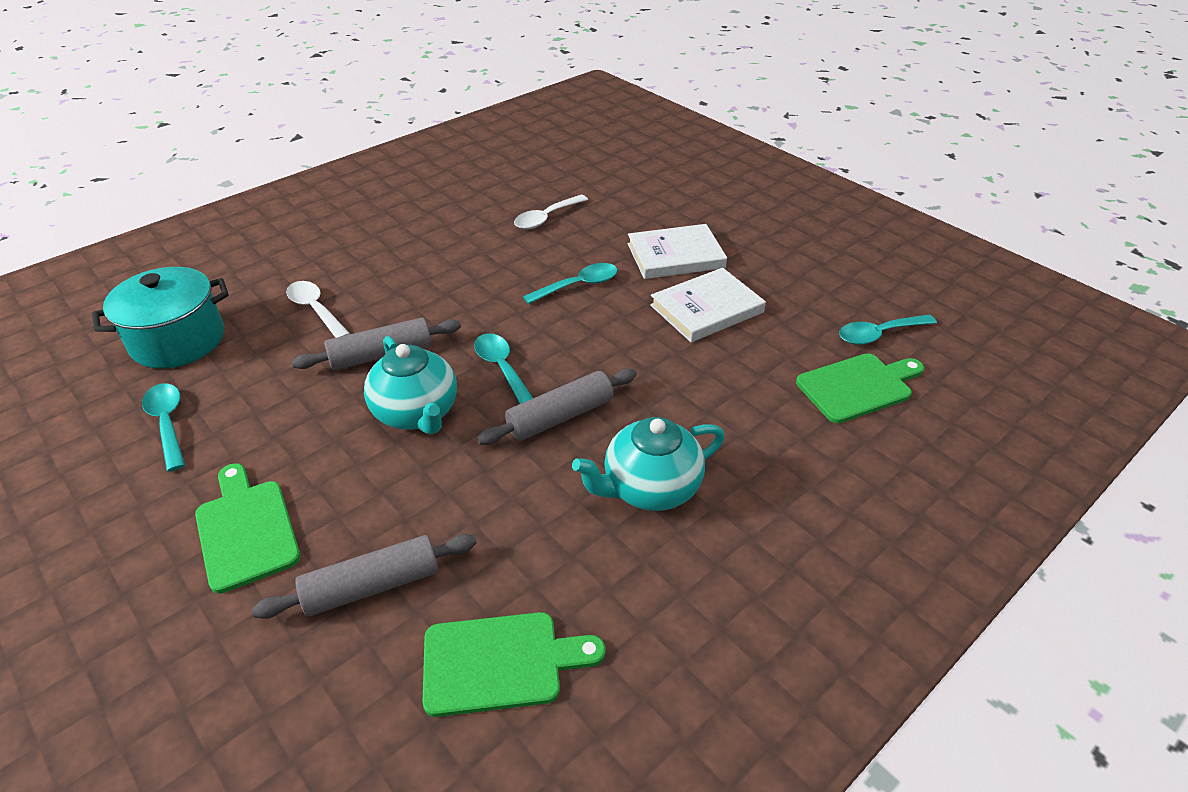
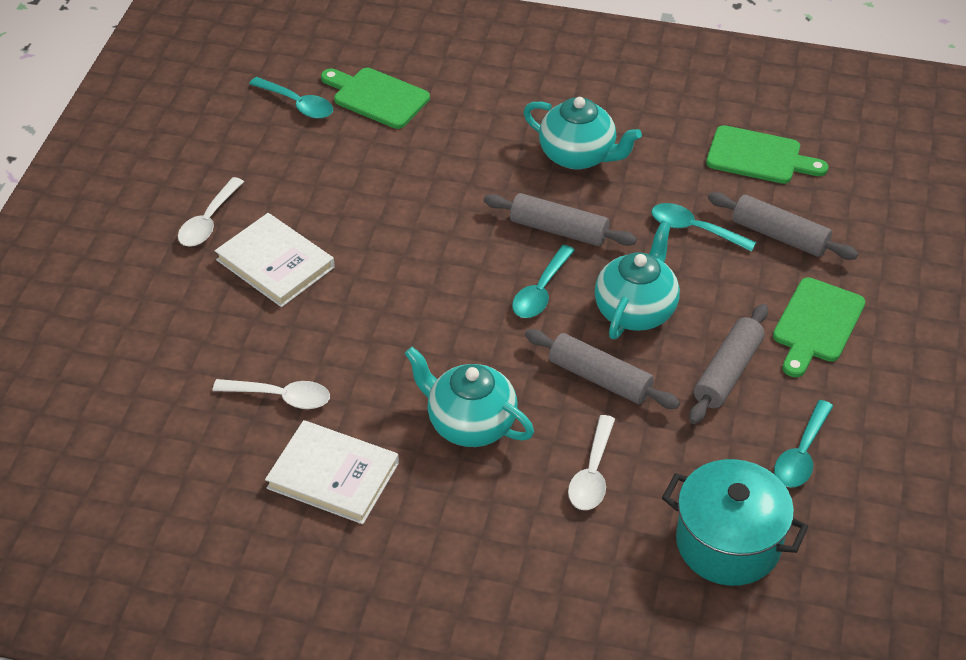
camera: 125 degrees left, 5 degrees up
(289, 430) = (727, 372): none -> grey rolling pin
(427, 278) = (470, 423): none -> turquoise teapot
(500, 662) = (759, 157): green cutting board -> green cutting board turned 150 degrees clockwise
(578, 285) = (384, 306): turquoise spoon -> turquoise spoon (694, 229)
(706, 309) = (346, 209): white book -> white book (333, 475)
(752, 243) = (208, 221): none -> white spoon

